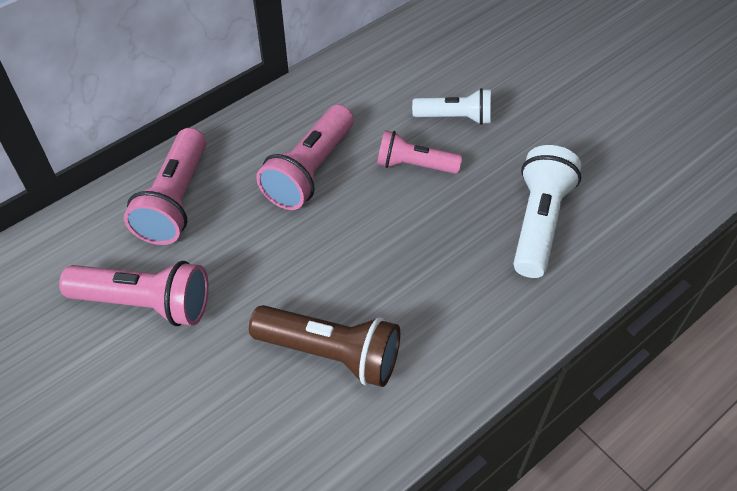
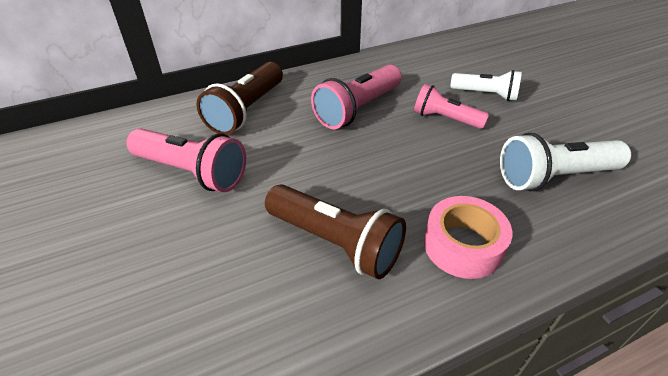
camera: 15 degrees right, 10 degrees down
(175, 200) = (246, 110): pink flashlight -> brown flashlight
(457, 327) = (463, 245): none -> pink tape
(539, 222) = (554, 177): white flashlight -> white flashlight turned 135 degrees counterclockwise

